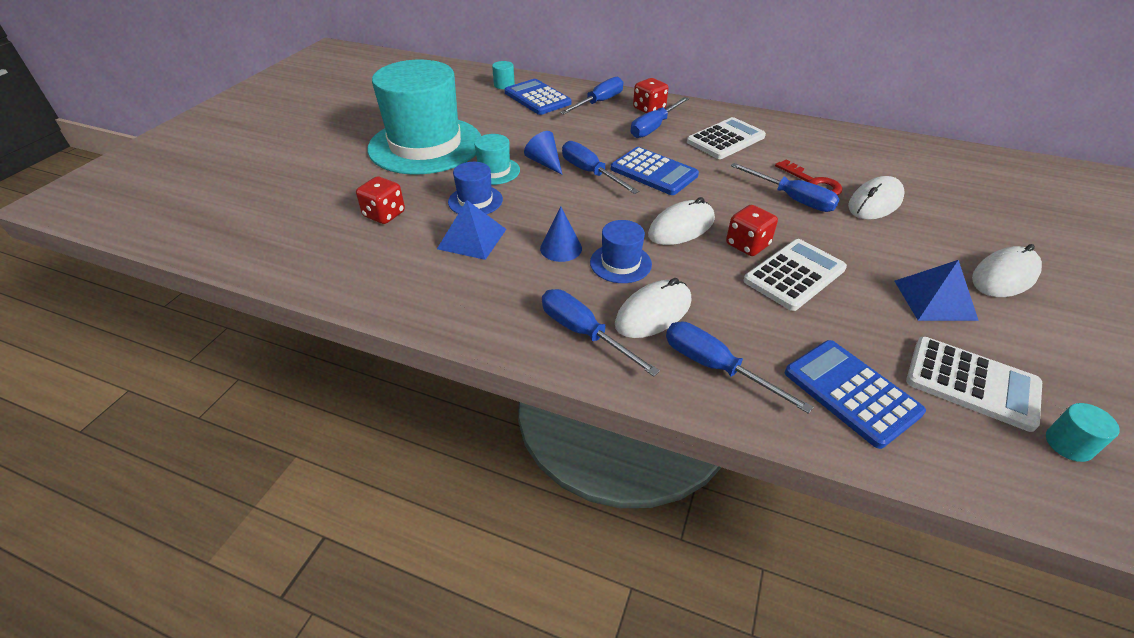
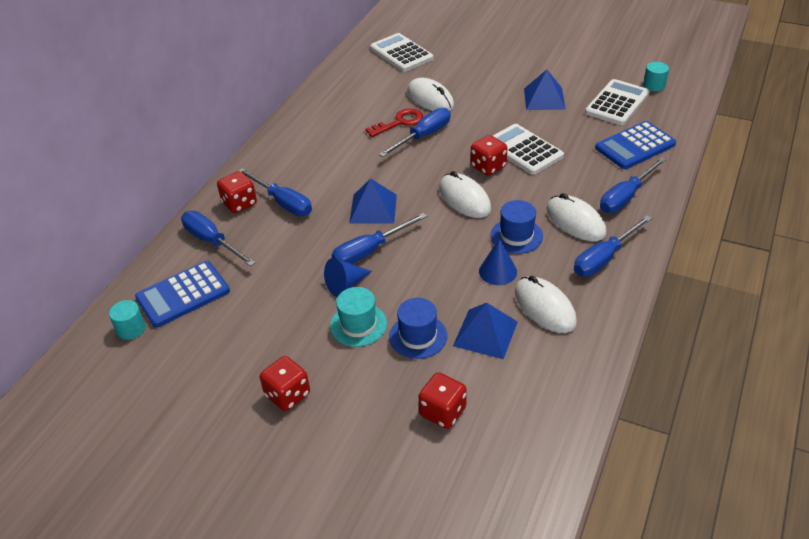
camera: 85 degrees left, 0 degrees up
(425, 145) = (287, 395): turquoise hat -> red dice
(654, 172) = (373, 208): blue calculator -> blue pyramid
(725, 139) = (318, 159): white calculator -> white calculator (401, 53)
(1004, 276) = (517, 68): white mouse -> white mouse (545, 307)

